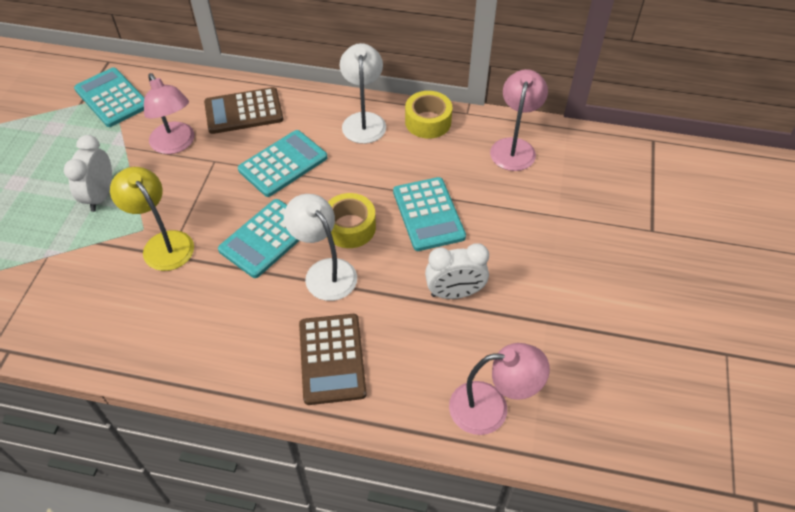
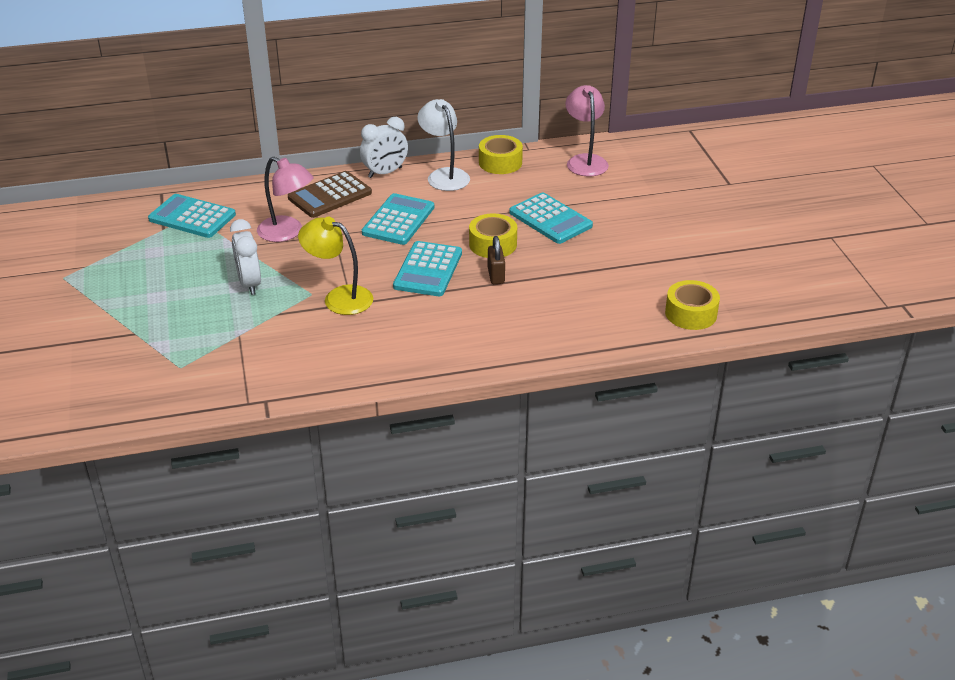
camera: 25 degrees left, 15 degrees down
(324, 271) = (496, 276): white lamp -> brown padlock
(332, 359) = (548, 323): brown calculator -> none
(454, 293) = (611, 259): white clock -> white clock (385, 173)
(491, 407) = (691, 313): pink lamp -> yellow tape

